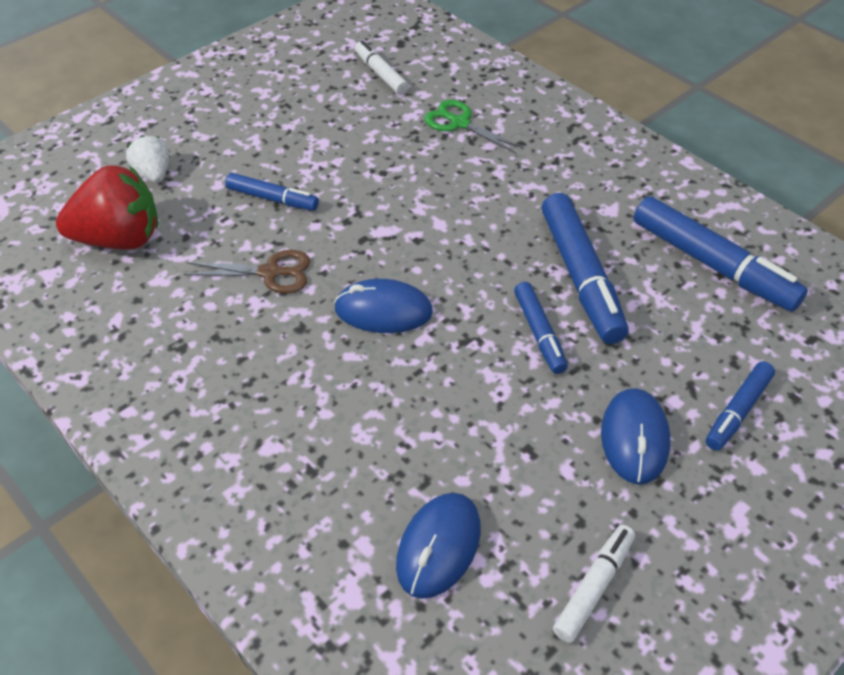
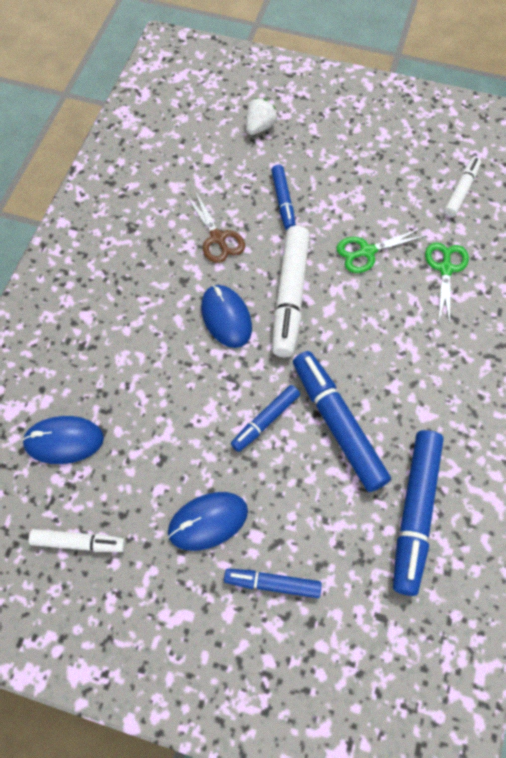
camera: 60 degrees right, 15 degrees up
(120, 239) = (193, 146): red strawberry -> none
(394, 166) = (367, 252): none -> green scissors
(399, 246) = (290, 296): none -> white marker
(580, 277) = (337, 424): blue marker -> blue marker turned 105 degrees clockwise

